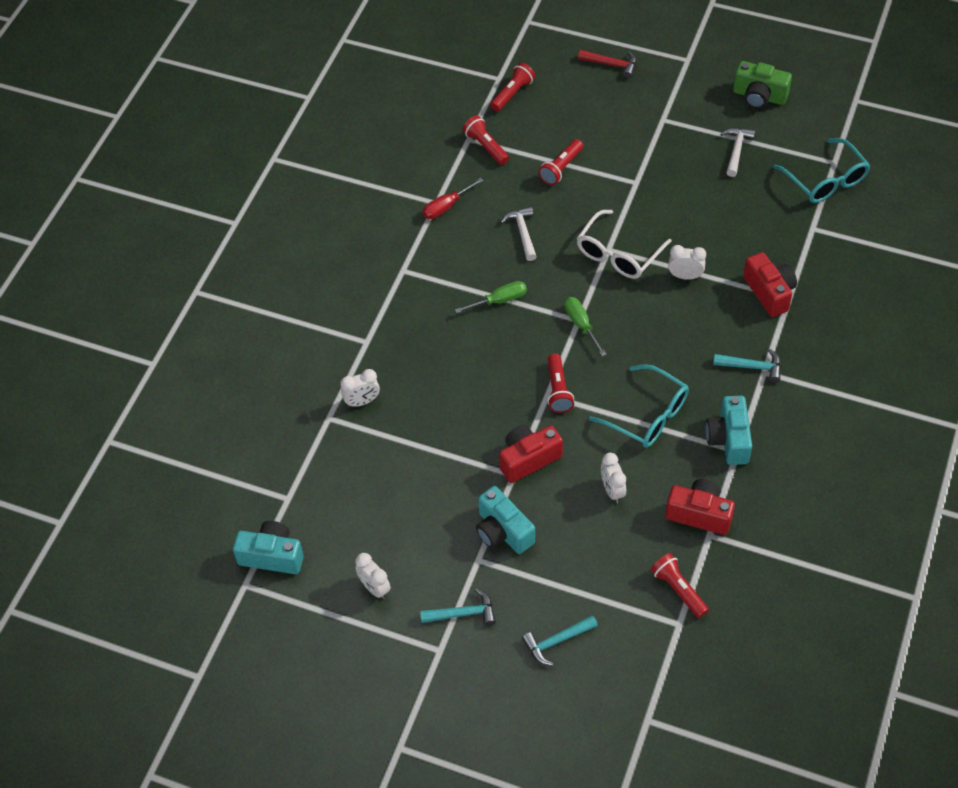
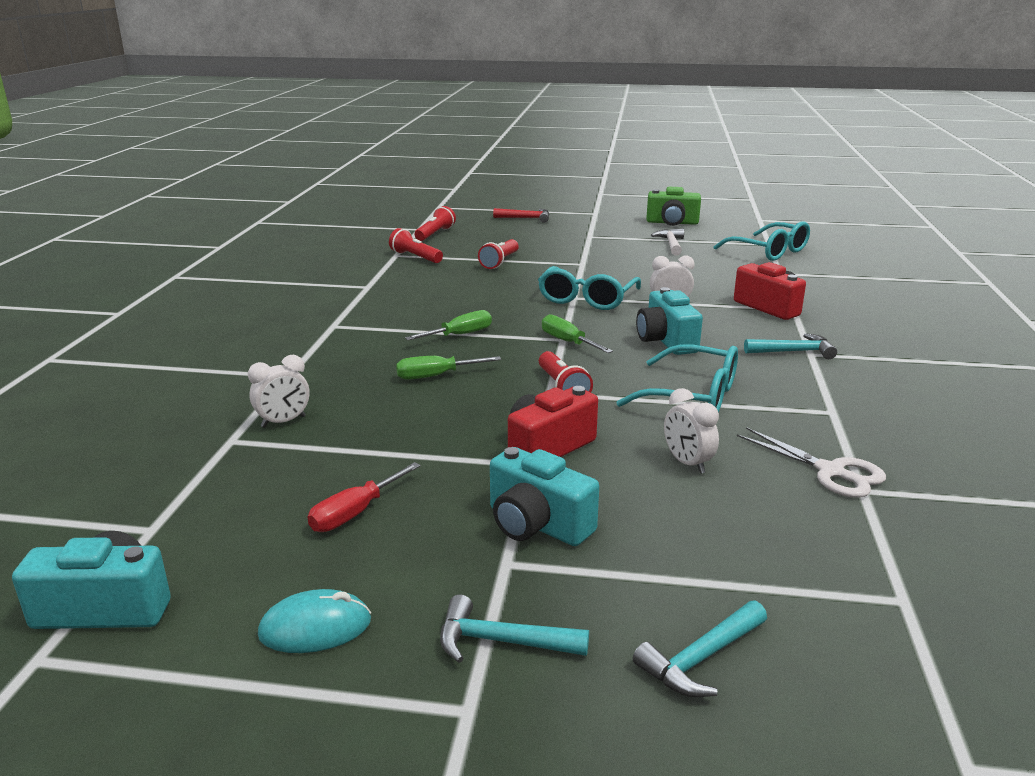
camera: 15 degrees left, 30 degrees down
(374, 588) = (315, 627): white clock -> turquoise mouse
(446, 206) = (379, 288): red screwdriver -> red screwdriver (355, 513)
(463, 613) = (501, 641): turquoise hammer -> turquoise hammer turned 150 degrees counterclockwise
(471, 359) = (436, 376): none -> green screwdriver
(522, 232) = (472, 295): white hammer -> none
(619, 253) = (587, 299): white glasses -> turquoise glasses
(678, 589) = (867, 556): red flashlight -> none
(699, 514) = (830, 471): red camera -> white scissors
(728, 439) = (813, 404): turquoise camera -> turquoise camera (666, 341)

